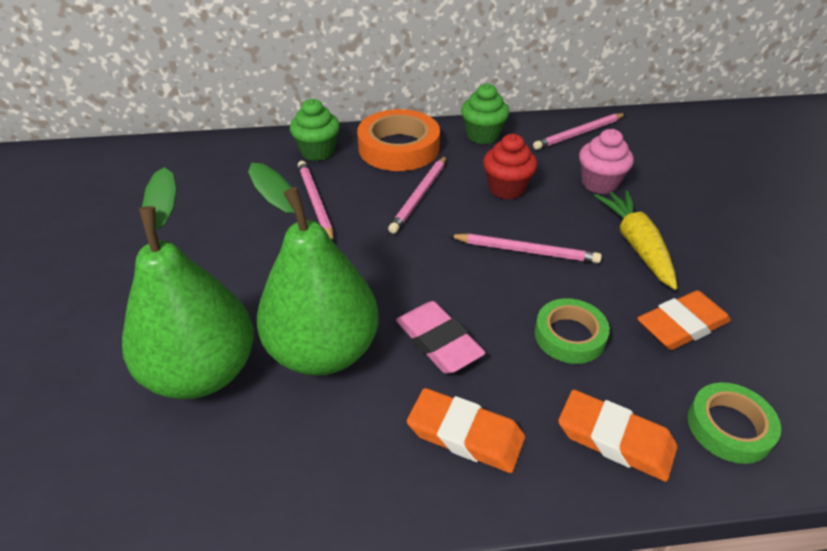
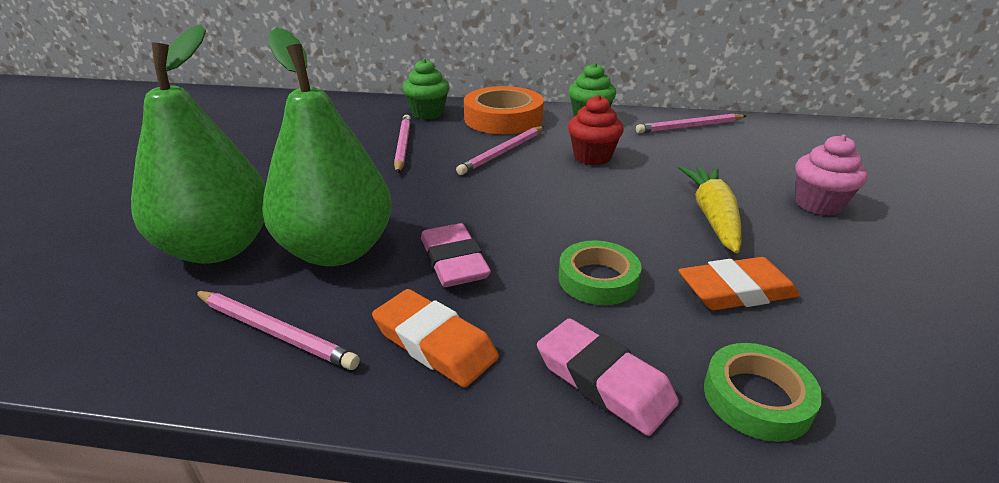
camera: 15 degrees right, 10 degrees down
(526, 251) = (587, 205): pink pencil -> pink pencil (275, 331)
(599, 183) = (693, 164): pink cupcake -> pink cupcake (818, 204)
(615, 439) = (604, 381): orange eraser -> pink eraser

